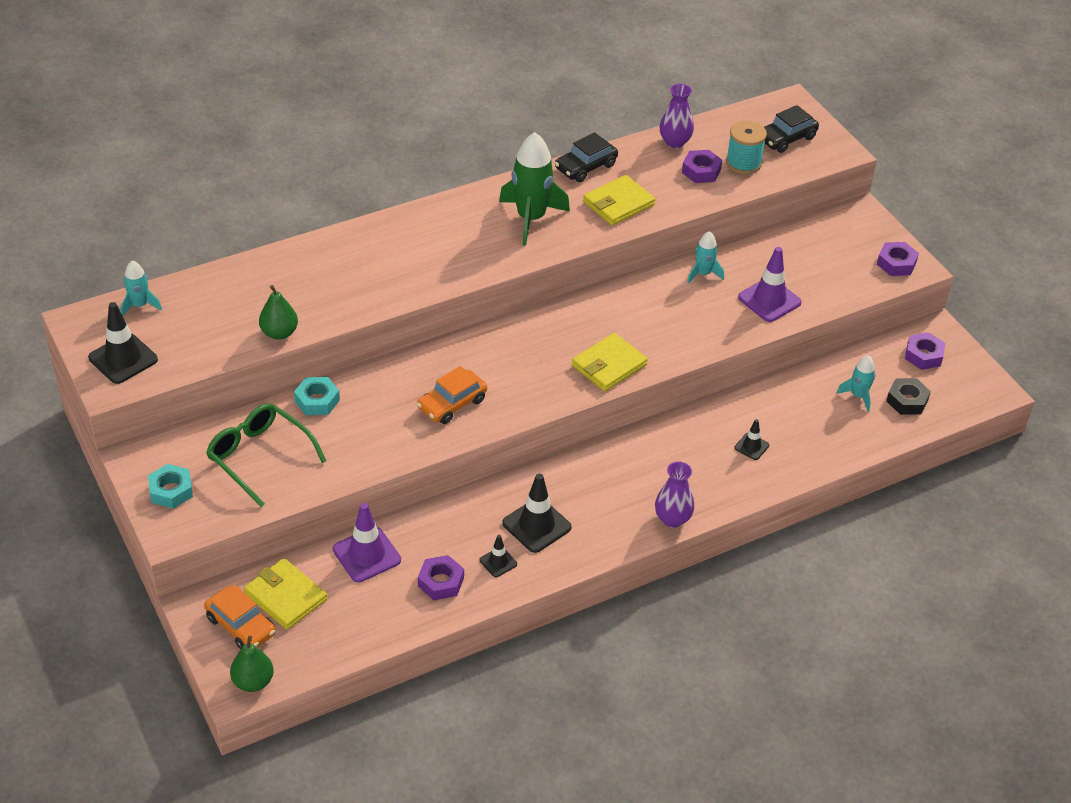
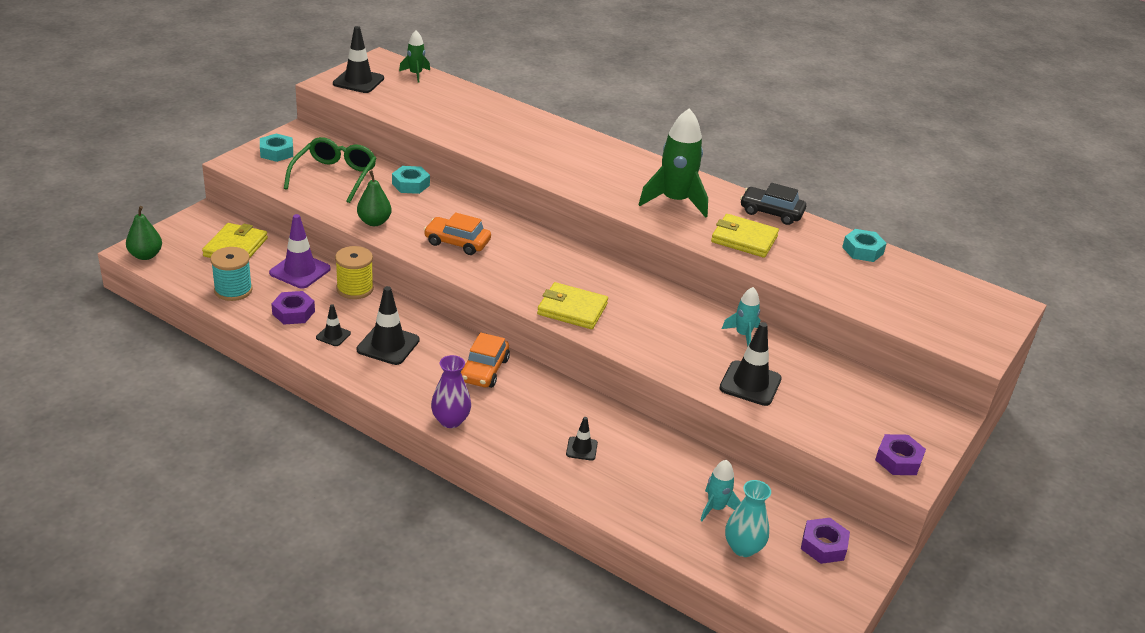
camera: 60 degrees right, 10 degrees down
(140, 305) = (415, 74): turquoise rocket -> green rocket
(241, 625) = (197, 236): orange car -> orange car (484, 370)
(279, 333) = (435, 128): green pear -> green pear (374, 222)
(426, 520) = (355, 289): none -> yellow spool
(675, 142) = (862, 250): purple vase -> turquoise nut
(701, 171) = (841, 273): purple nut -> none
(743, 163) = (884, 295): turquoise spool -> turquoise spool (233, 290)
(769, 300) = (750, 383): purple traffic cone -> black traffic cone
(786, 138) = (953, 313): black car -> none
(907, 401) = (743, 548): black nut -> turquoise vase

